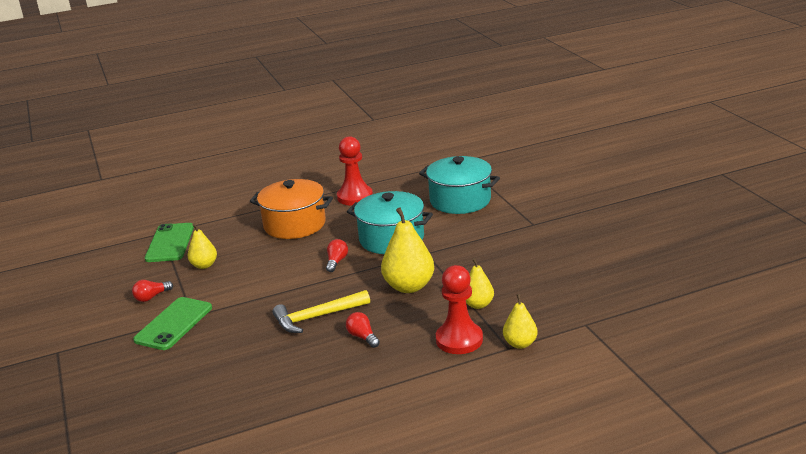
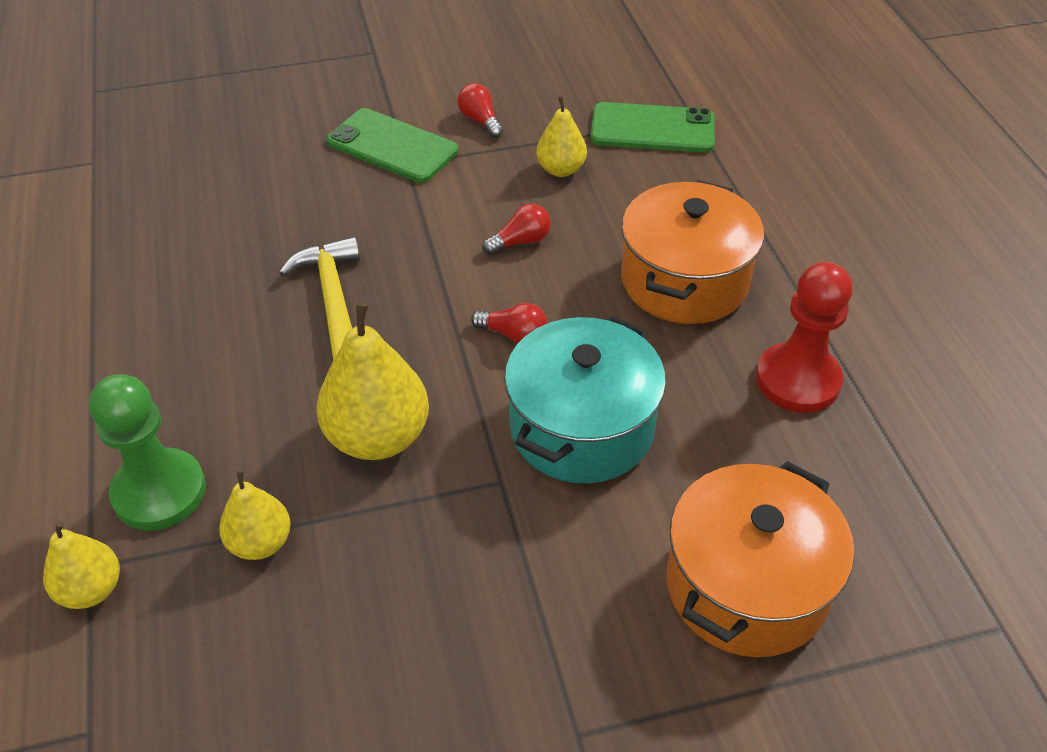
camera: 95 degrees right, 20 degrees up
(362, 337) = (242, 356): red light bulb -> red light bulb (520, 241)
(459, 340) = (159, 492): red pawn -> green pawn
(460, 200) = (746, 586): turquoise pot -> orange pot

